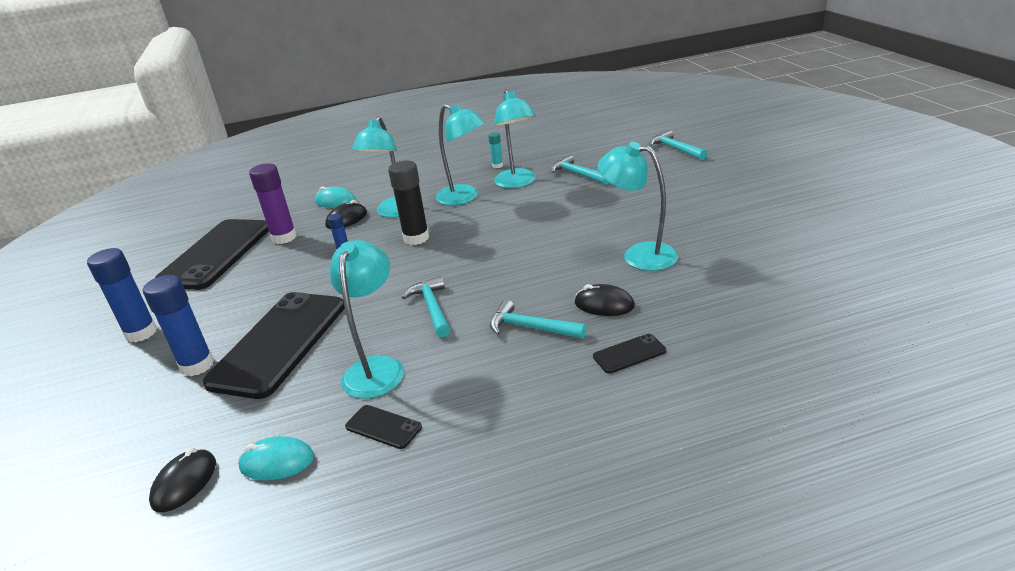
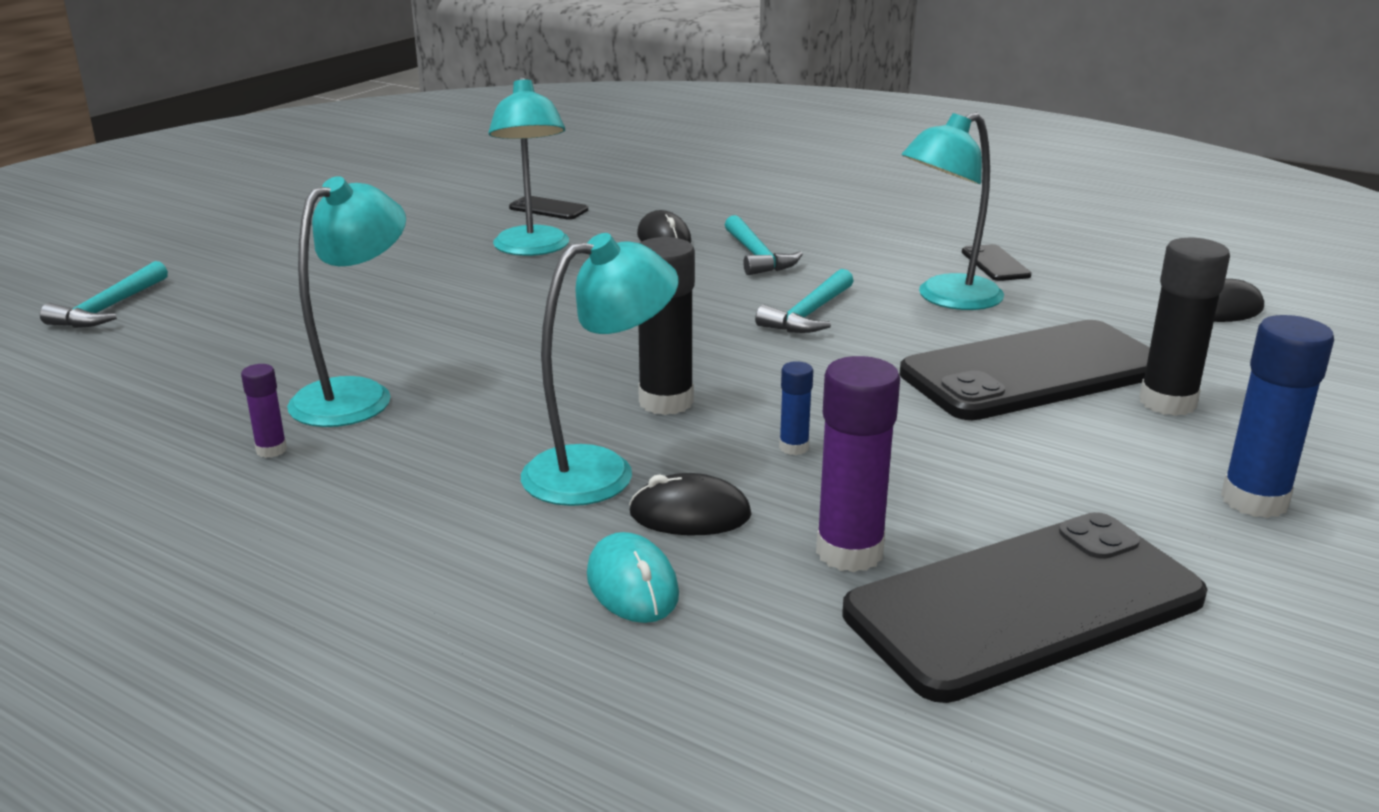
camera: 135 degrees left, 5 degrees down
(197, 365) = (1167, 402): blue glue stick -> black glue stick
(277, 462) = (1117, 285): turquoise mouse -> none
(464, 198) = (467, 423): turquoise lamp -> none
(497, 166) = (271, 450): turquoise glue stick -> purple glue stick
(577, 174) = (278, 354): turquoise hammer -> none
(629, 354) = (728, 212): black phone -> black phone (548, 209)

